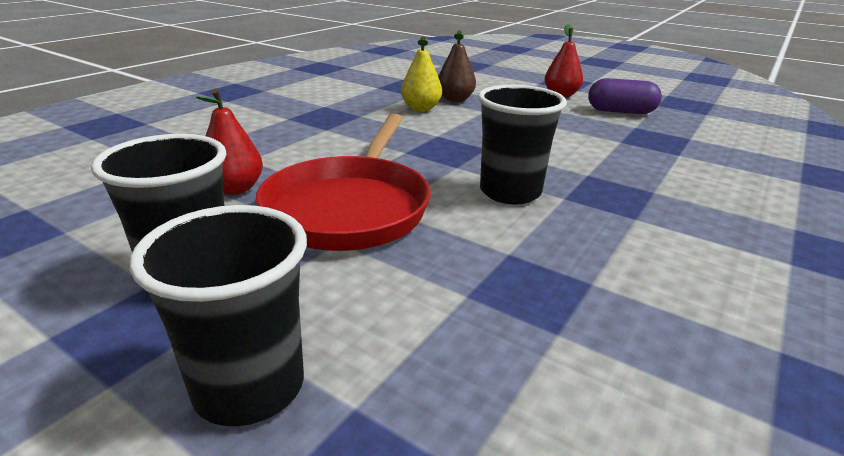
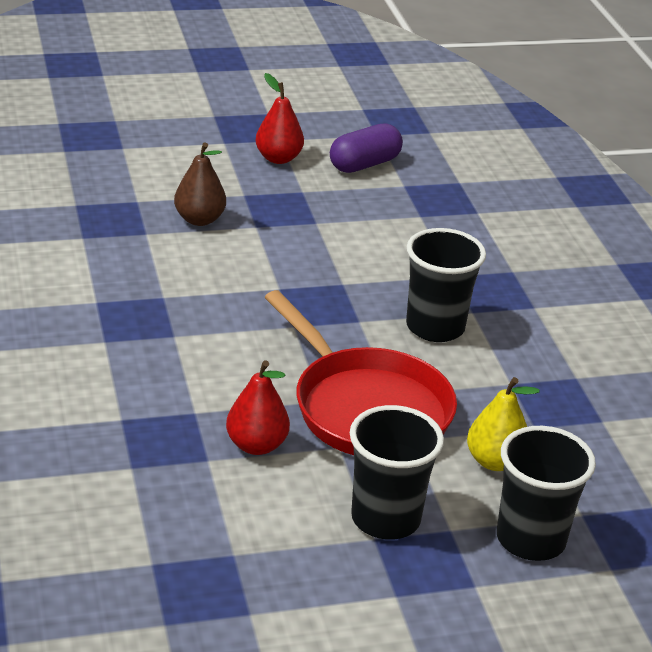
camera: 50 degrees left, 5 degrees up
(421, 108) = (196, 254): yellow pear -> yellow pear (495, 461)

